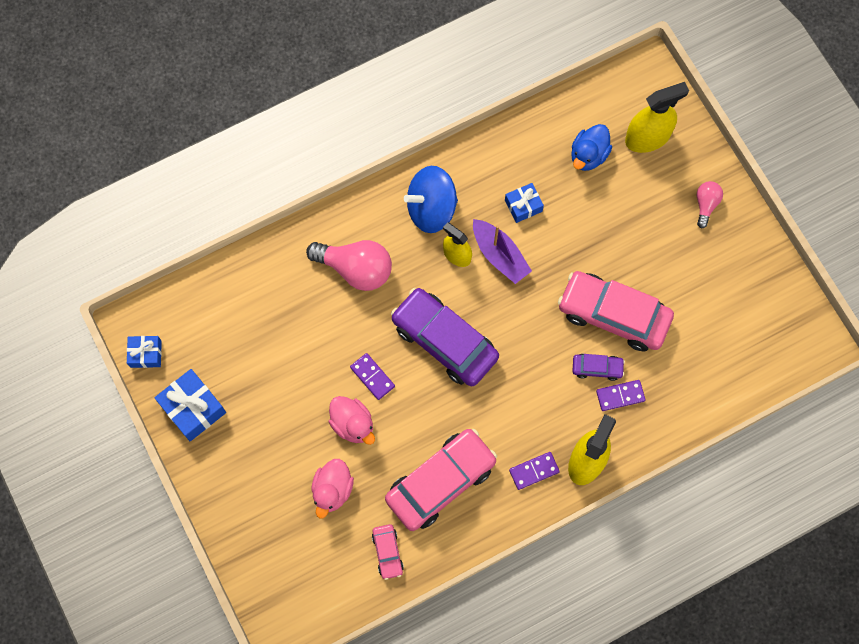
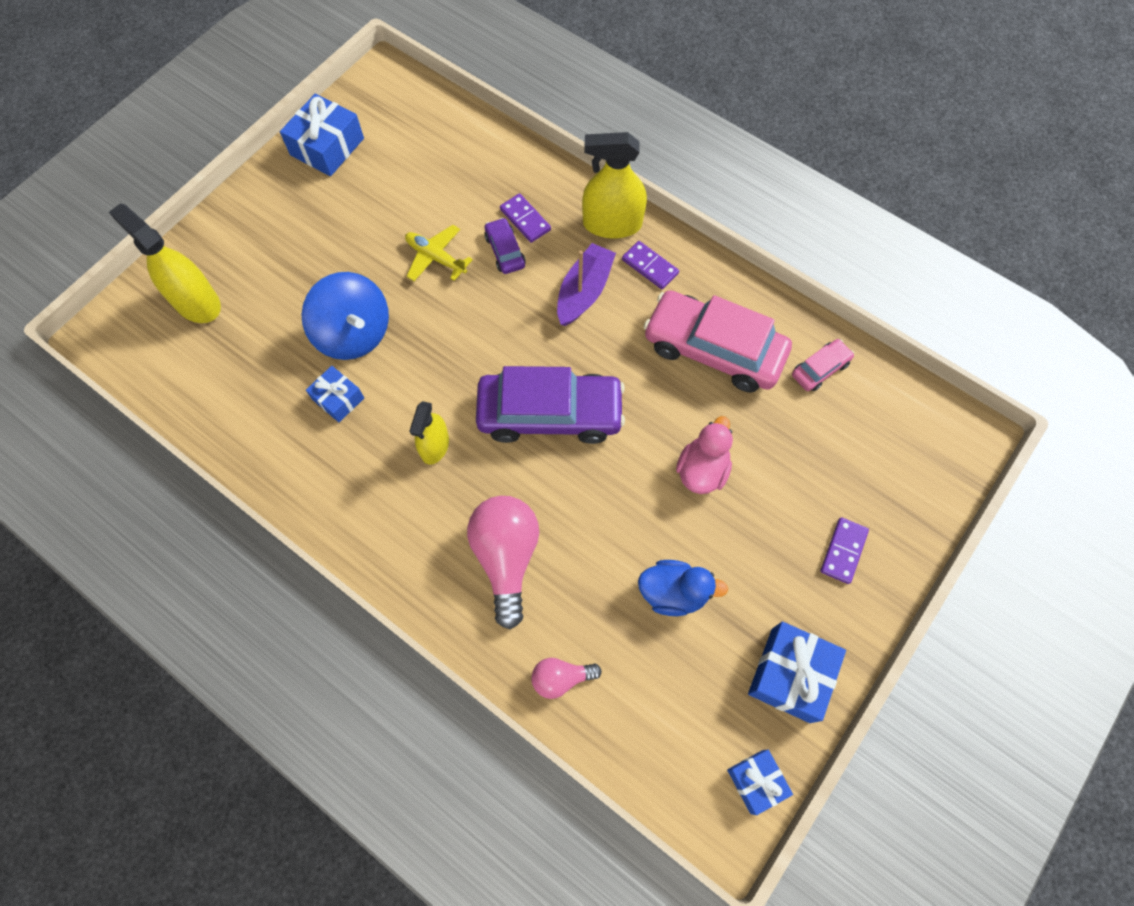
camera: 115 degrees left, 5 degrees down
(332, 490) = (789, 457): pink duck -> none
(372, 377) = (634, 474): purple domino -> purple domino (843, 551)
(431, 208) = (384, 502): blue spinning top -> blue spinning top (354, 333)
(444, 341) = (550, 414): purple car -> purple car turned 105 degrees counterclockwise
(499, 255) = (414, 399): purple boat -> purple boat (584, 292)
(588, 155) = (243, 354): blue duck -> blue duck (673, 592)
(613, 315) = (436, 258): pink car -> yellow plane
(705, 205) = (264, 218): pink light bulb -> pink light bulb (561, 678)
(758, 273) = (327, 147): none -> blue gift

